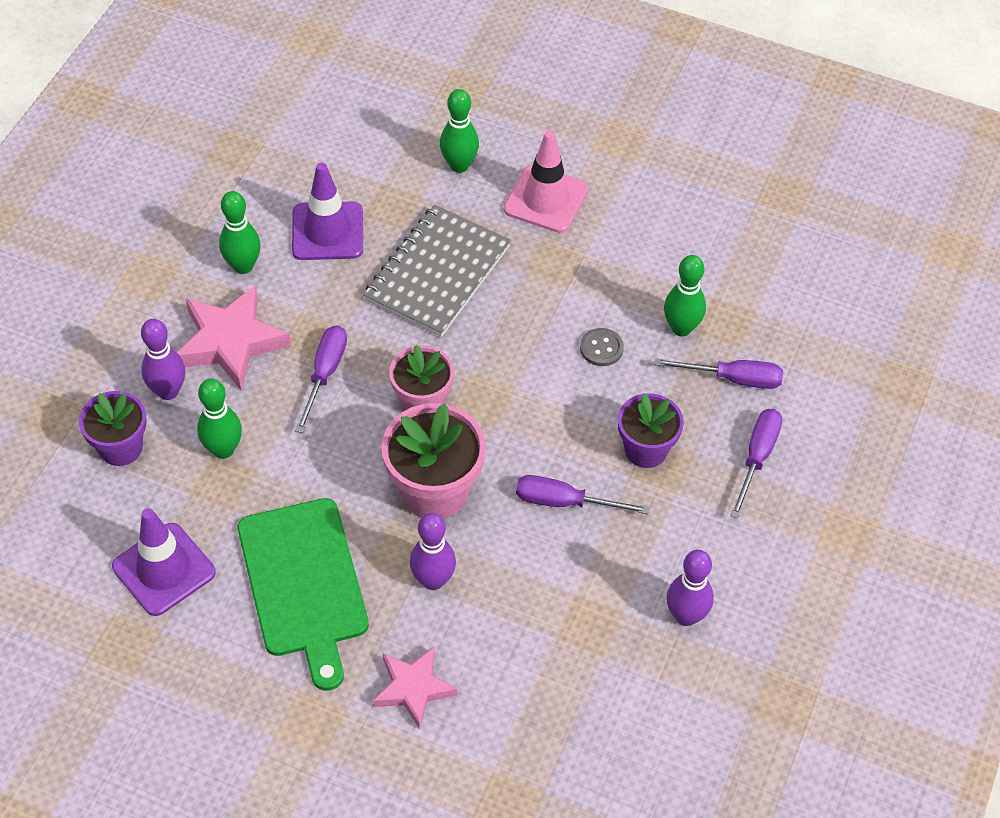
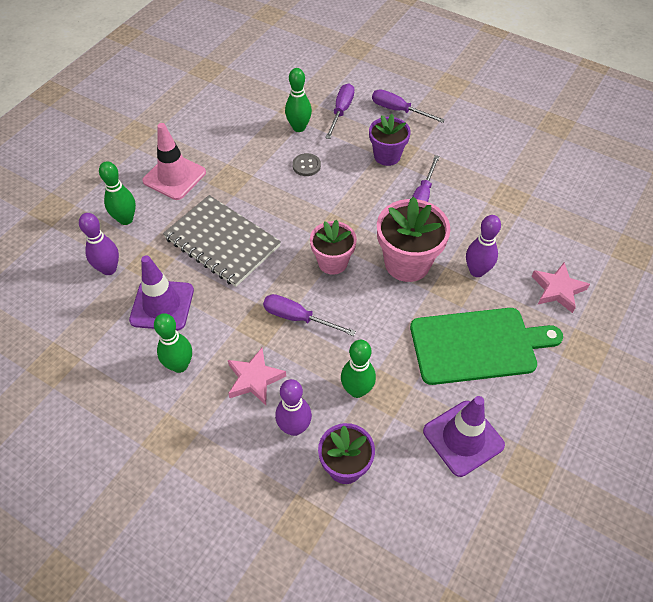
camera: 80 degrees left, 0 degrees up
(231, 342) = (254, 379): pink star -> pink star, size x0.65
(686, 616) = (503, 155): purple bowling pin -> purple bowling pin (109, 269)

